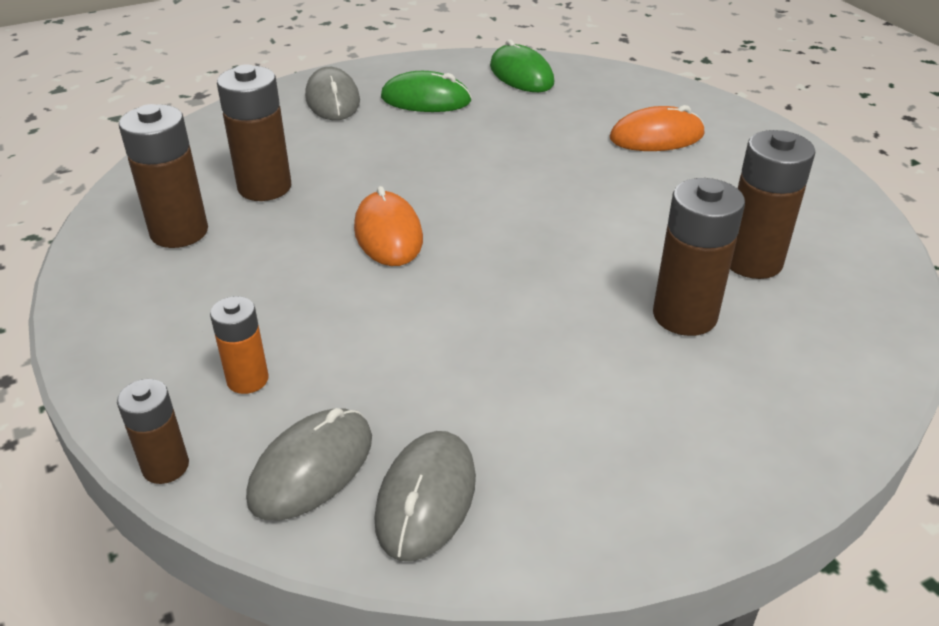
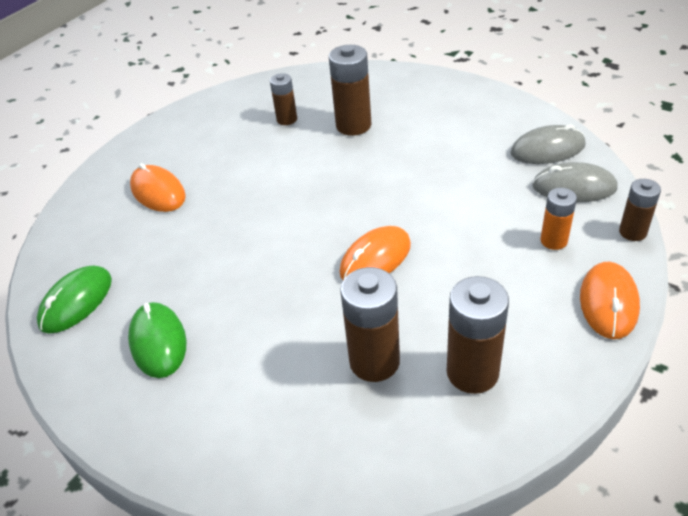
camera: 115 degrees left, 5 degrees up
(115, 365) = (608, 302): none -> orange mouse
(332, 99) = (193, 413): grey mouse -> none
(752, 261) = (287, 119): brown battery -> brown battery, size x0.60

